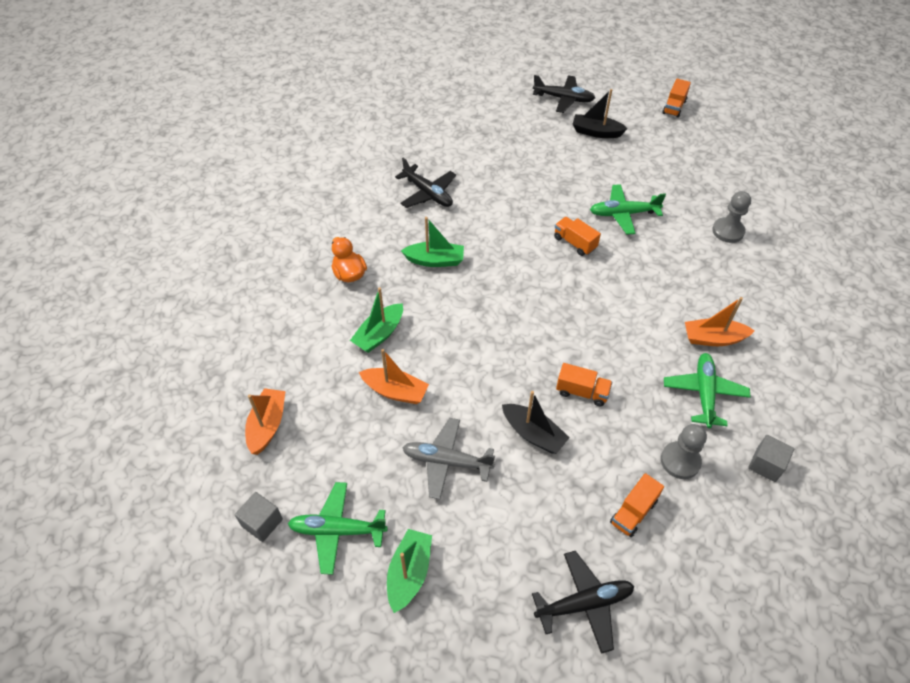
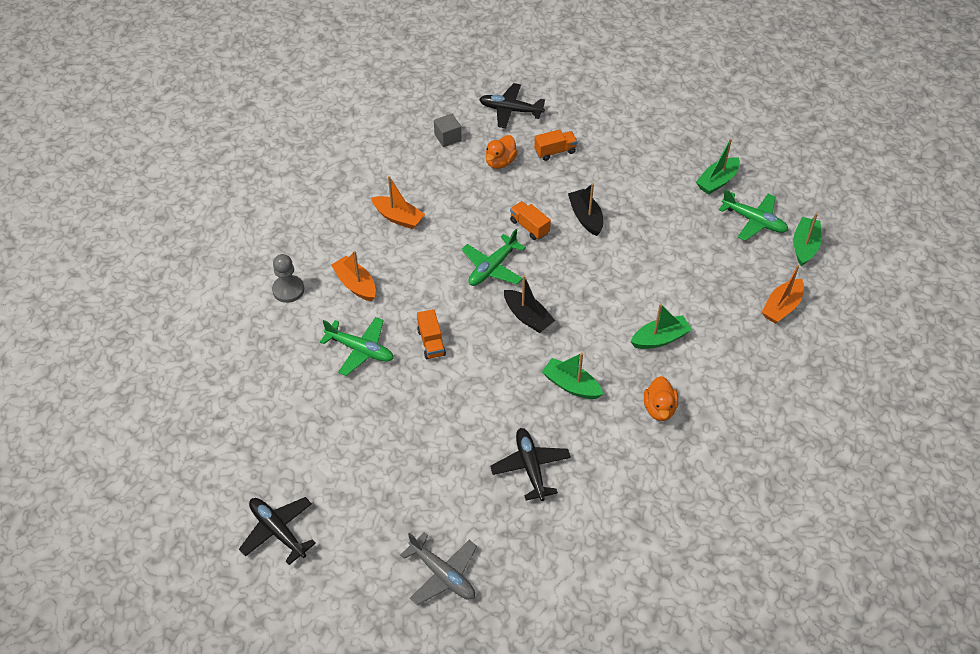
camera: 150 degrees left, 0 degrees up
(262, 522) = (804, 246): grey cube -> green boat
(395, 391) = (670, 288): orange boat -> orange boat (355, 284)
(446, 461) = (658, 227): grey plane -> grey plane (443, 574)
(584, 603) = (620, 127): black plane -> black plane (510, 110)
(596, 132) = (290, 460): black boat -> black boat (527, 317)
(674, 107) = (172, 452): orange truck -> none
(680, 461) = (500, 162): grey pawn -> orange duck
(704, 393) = (443, 189): green plane -> green plane (492, 268)

